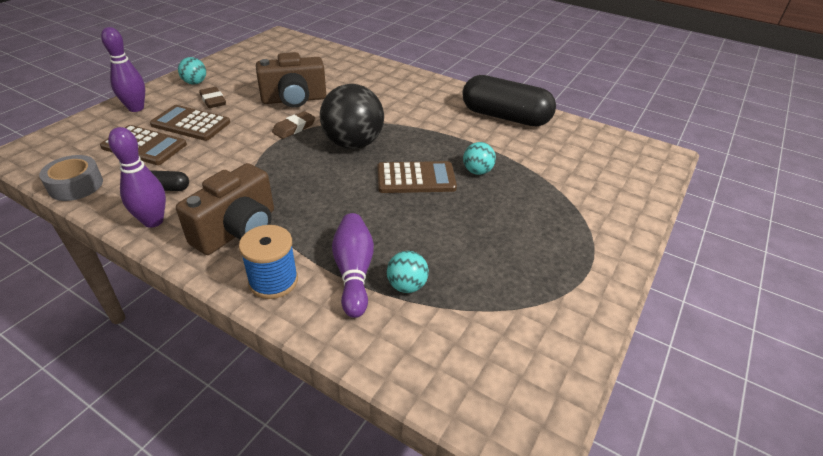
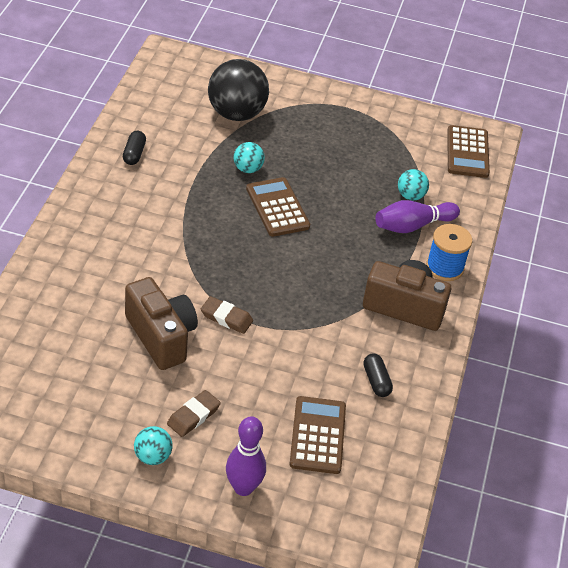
camera: 110 degrees left, 5 degrees up
(76, 185) = (406, 456): grey tape -> none
(153, 221) = (422, 369): purple bowling pin -> none
(191, 124) = (256, 414): brown calculator -> brown calculator (467, 152)
(353, 144) = (237, 262): black ball -> black ball (236, 113)
(505, 117) = (134, 154): black capsule -> black capsule, size x0.42

